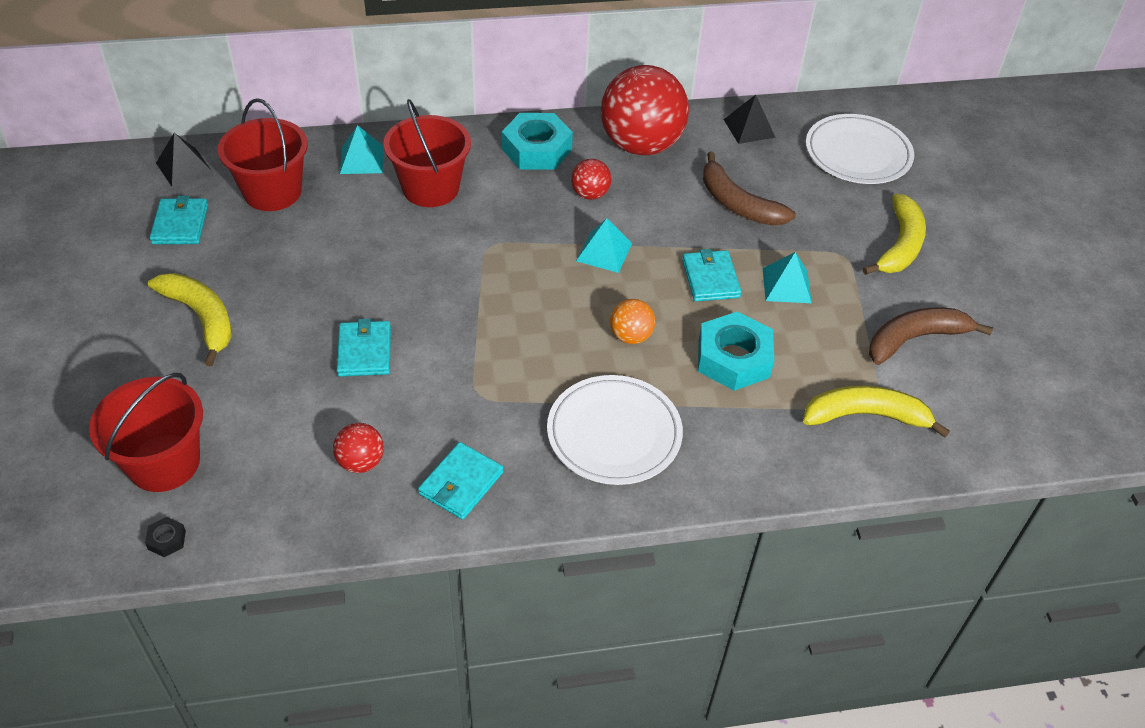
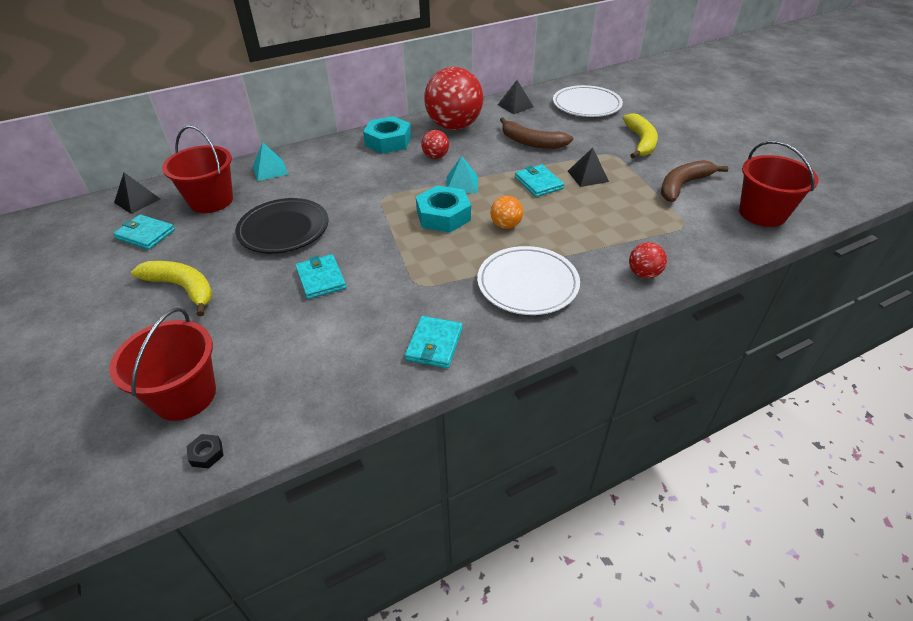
camera: 15 degrees left, 5 degrees down
(180, 224) = (145, 234): turquoise wallet -> turquoise wallet turned 45 degrees counterclockwise
(346, 263) = (284, 229): none -> black plate
(361, 462) = (350, 351): red ball -> red ball (643, 274)
(431, 188) = (326, 175): red bucket -> red bucket (762, 213)
(733, 359) = (580, 222): turquoise nut -> turquoise nut (443, 216)
(786, 285) = (588, 176): turquoise pyramid -> black pyramid
(866, 416) = (683, 232): yellow banana -> none

